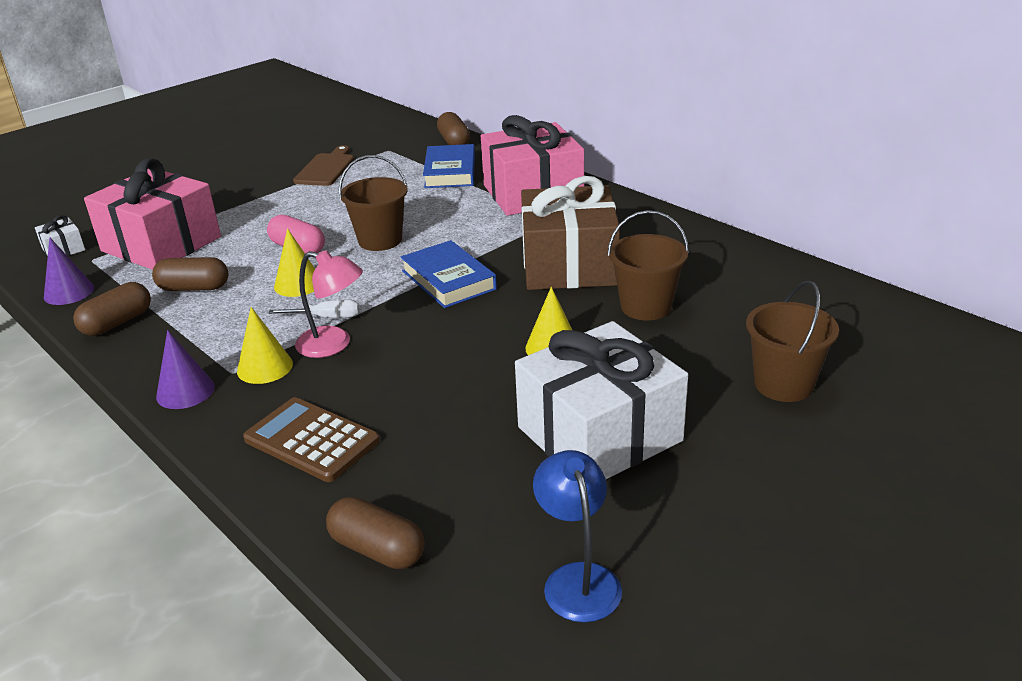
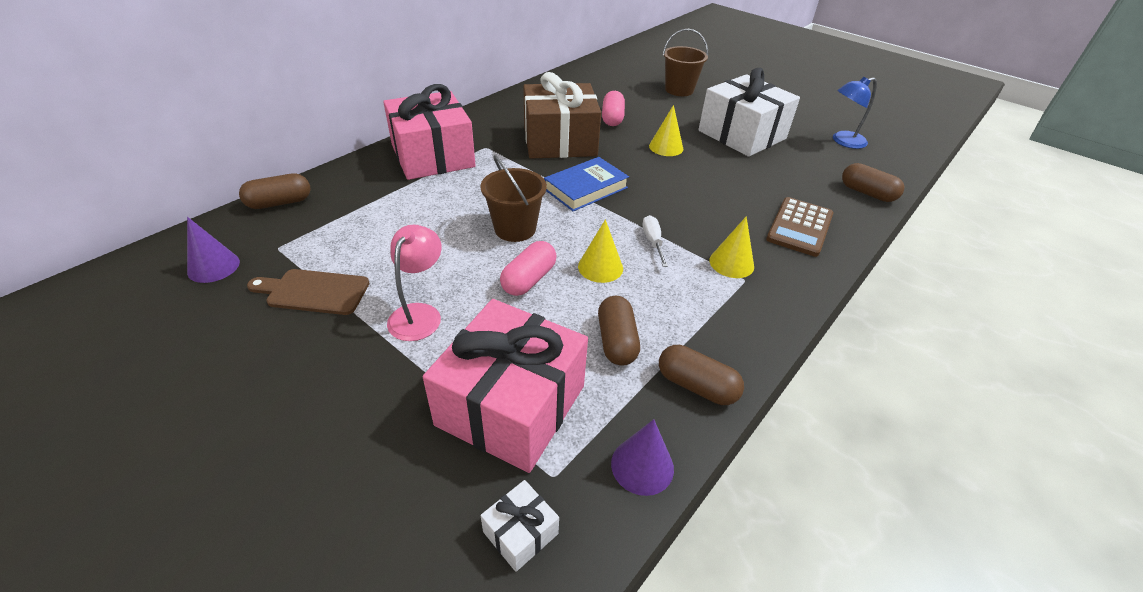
camera: 100 degrees left, 10 degrees up
(185, 391) = (780, 301): purple cone -> purple cone (213, 266)
(334, 345) = (690, 233): pink lamp -> pink lamp (419, 314)
(377, 549) = (867, 193): brown capsule -> brown capsule turned 75 degrees counterclockwise
(450, 172) = (366, 200): blue book -> none
(646, 307) = (612, 118): brown bucket -> pink capsule

